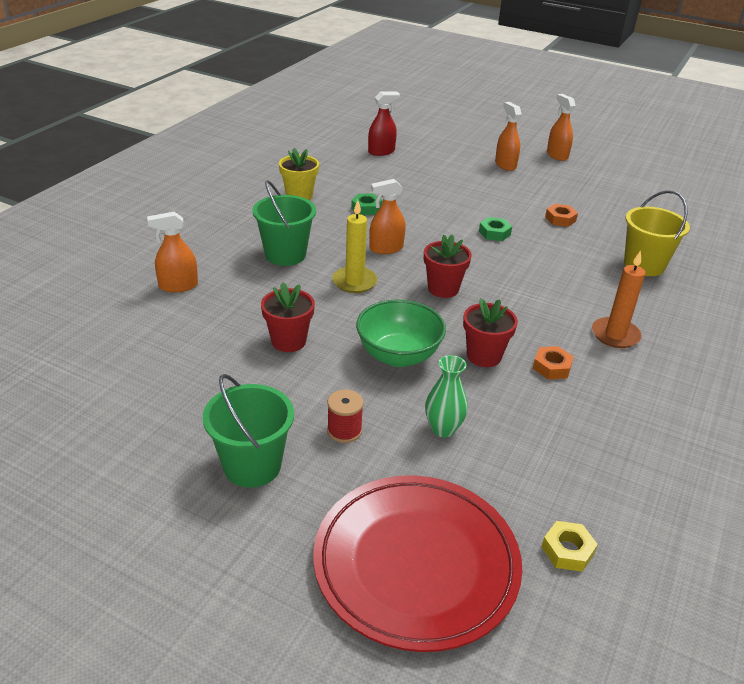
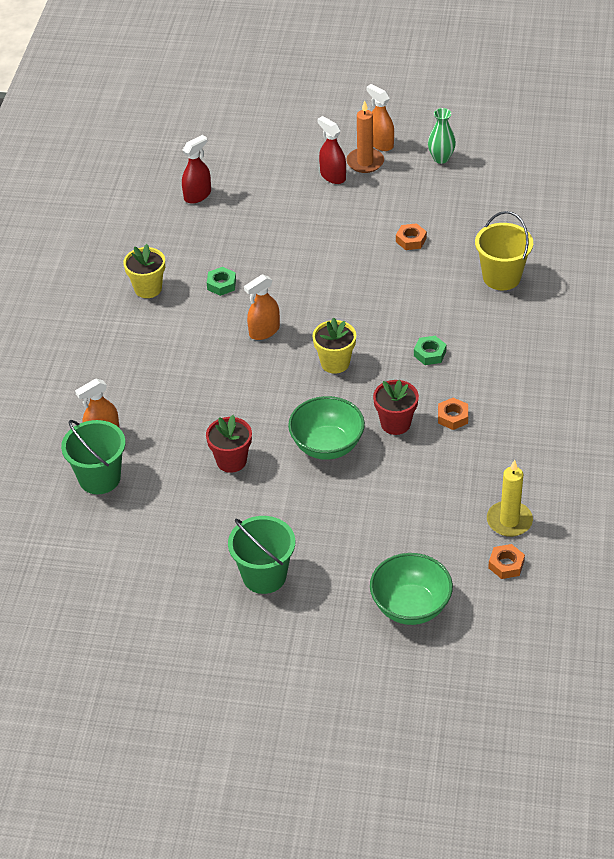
camera: 15 degrees left, 10 degrees up
(285, 254) = (176, 368): green bucket -> green bucket (99, 478)
(344, 431) = (316, 526): red spool -> none
(354, 282) = (254, 380): yellow candle -> yellow candle (509, 521)
(416, 564) = (410, 606): red plate -> green bowl
(443, 289) = (335, 363): red flower pot -> yellow flower pot
(443, 429) = (389, 501): green vase -> green vase (441, 158)
(494, 233) = (355, 279): green nut -> green nut (430, 354)
(505, 165) = (333, 176): orange spray bottle -> red spray bottle
(567, 550) = (506, 565): yellow nut -> orange nut
(615, 335) = (495, 367): orange candle -> orange candle (365, 162)

